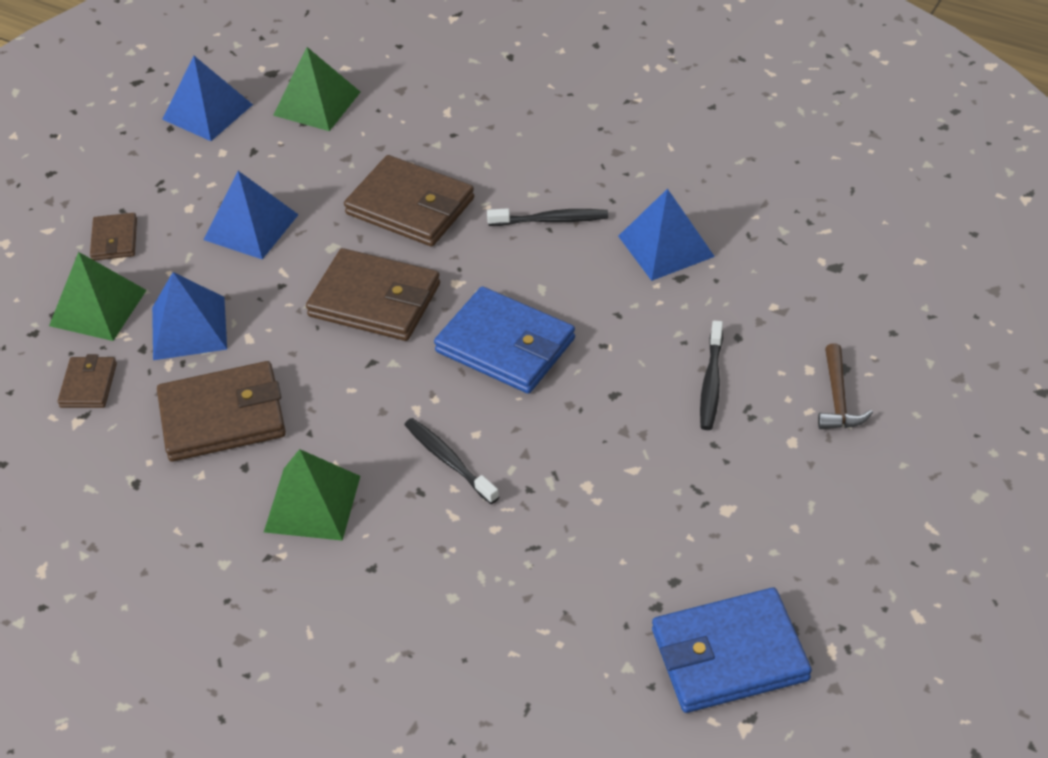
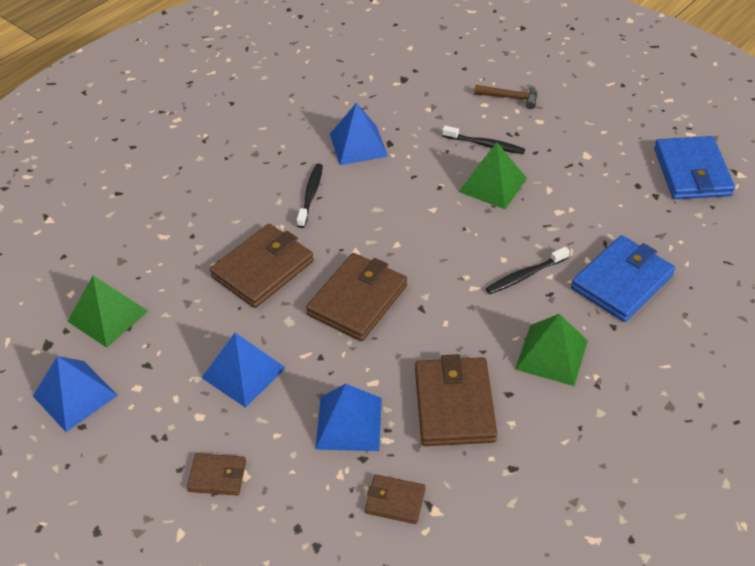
camera: 80 degrees left, 0 degrees up
(97, 308) = (301, 492): green pyramid -> green pyramid (493, 185)
(505, 345) = (425, 234): blue wallet -> blue wallet (621, 282)

